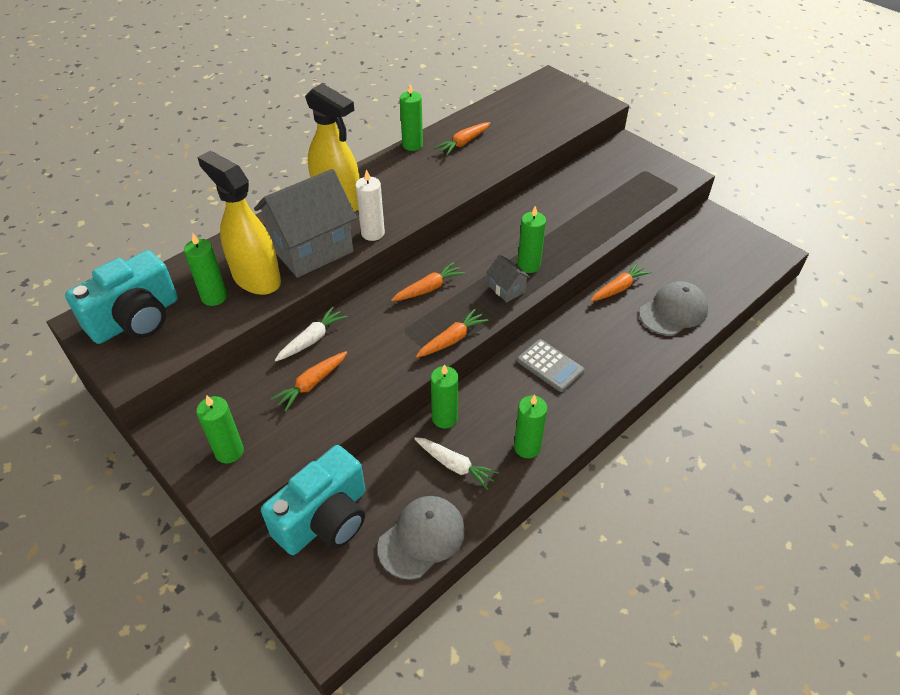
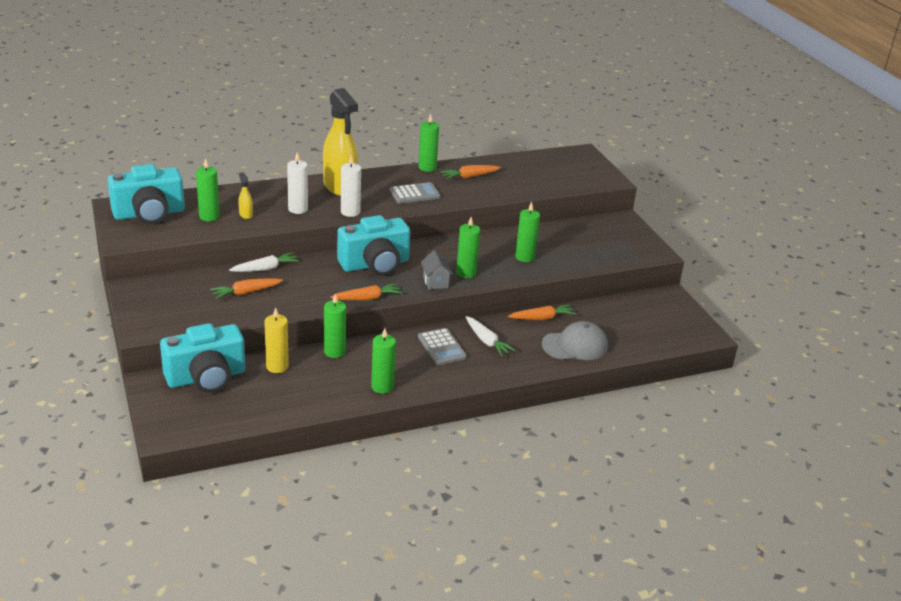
camera: 20 degrees right, 15 degrees down
(229, 451) = (163, 310): green candle -> green candle (524, 257)
(256, 278) = (246, 214): yellow spray bottle -> yellow spray bottle, size x0.40
(311, 249) = (298, 209): grey house -> white candle
(396, 467) = (277, 366): none -> yellow candle
(422, 538) = (265, 409): grey cap -> none
(424, 184) = (414, 194): none -> grey calculator
(428, 288) = (375, 264): orange carrot -> turquoise camera
(455, 465) = (320, 379): white carrot -> white carrot (487, 341)

